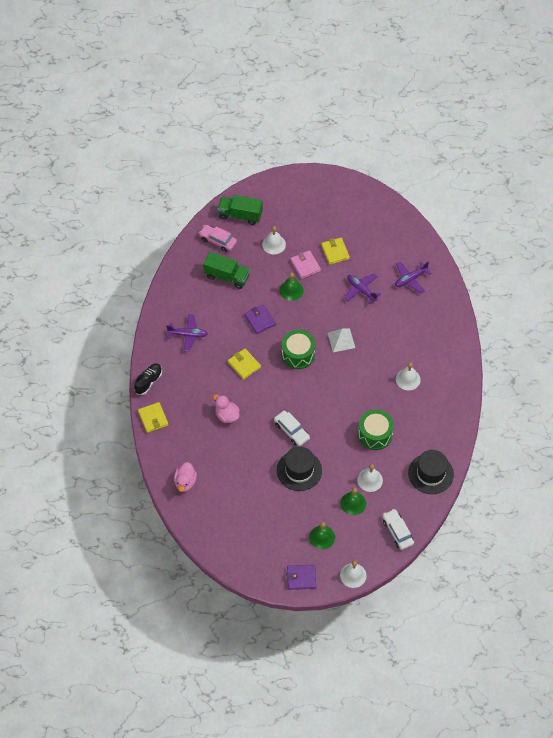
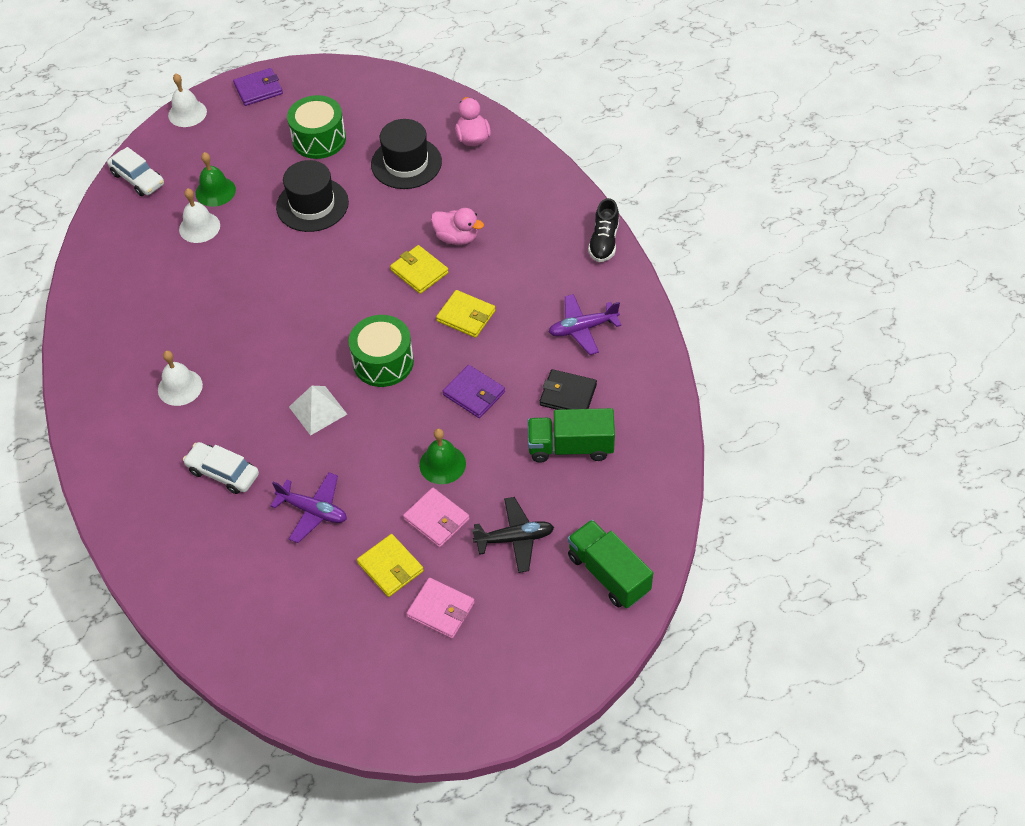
camera: 160 degrees right, 5 degrees down
(153, 418) = (566, 197): yellow wallet -> yellow wallet (419, 271)
(214, 302) = (568, 395): none -> black wallet
(218, 241) = (622, 506): pink car -> none
(240, 215) = (608, 574): green truck -> green truck turned 120 degrees counterclockwise
(274, 244) = (515, 539): white bell -> black plane
(291, 431) = (345, 250): white car -> white car (223, 473)
(320, 226) = (441, 610): none -> pink wallet
(322, 537) = (247, 139): green bell -> none
(375, 434) = (211, 288): green drum -> green drum (319, 139)
(410, 279) = (225, 566): purple plane -> none
(430, 473) = (106, 265): black hat -> black hat (406, 163)

